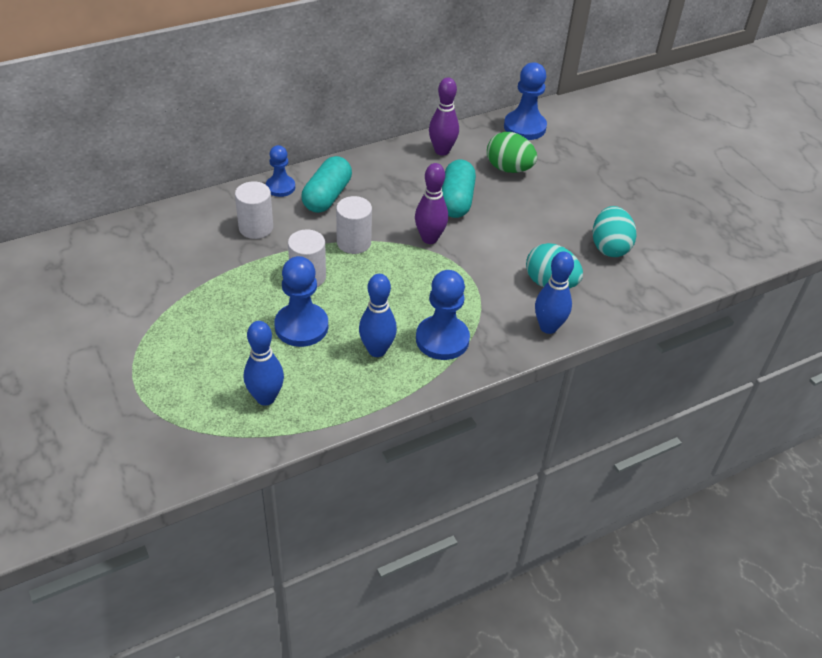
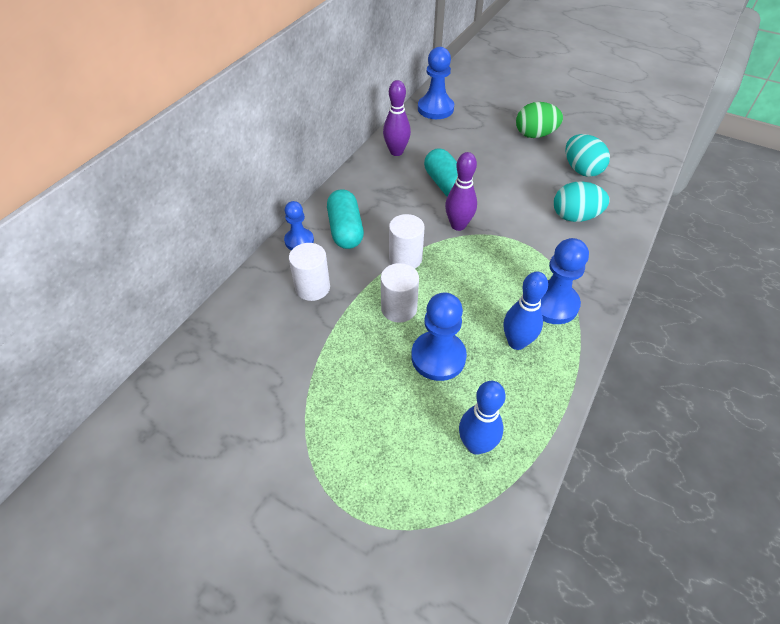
camera: 30 degrees left, 5 degrees up
(509, 169) = (457, 144): green egg -> green egg (535, 135)
(548, 327) = (609, 251): blue bowling pin -> none

